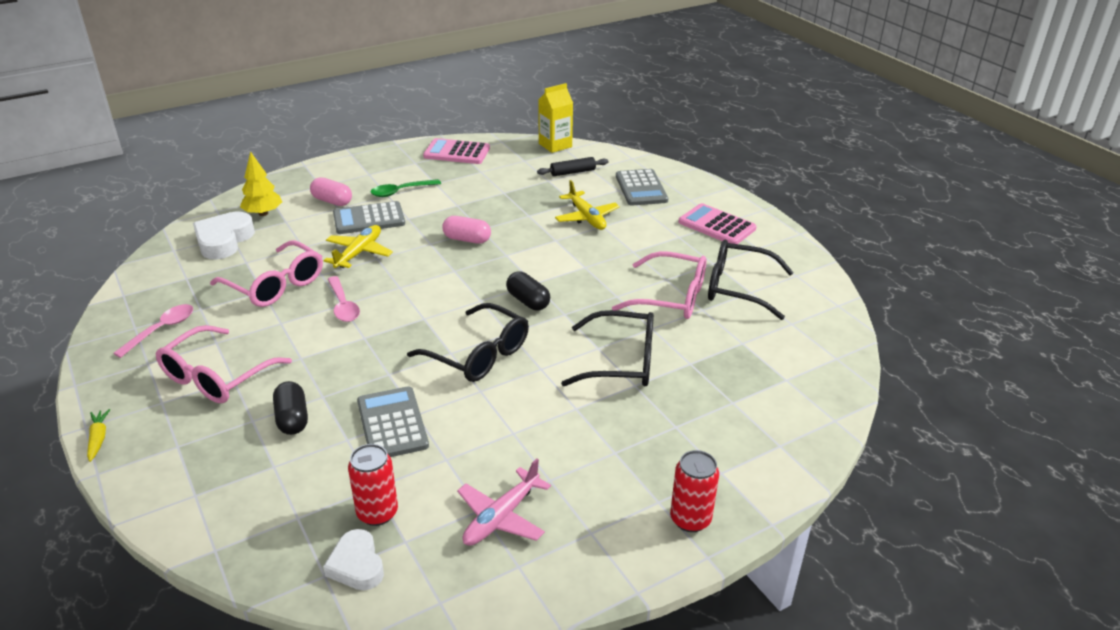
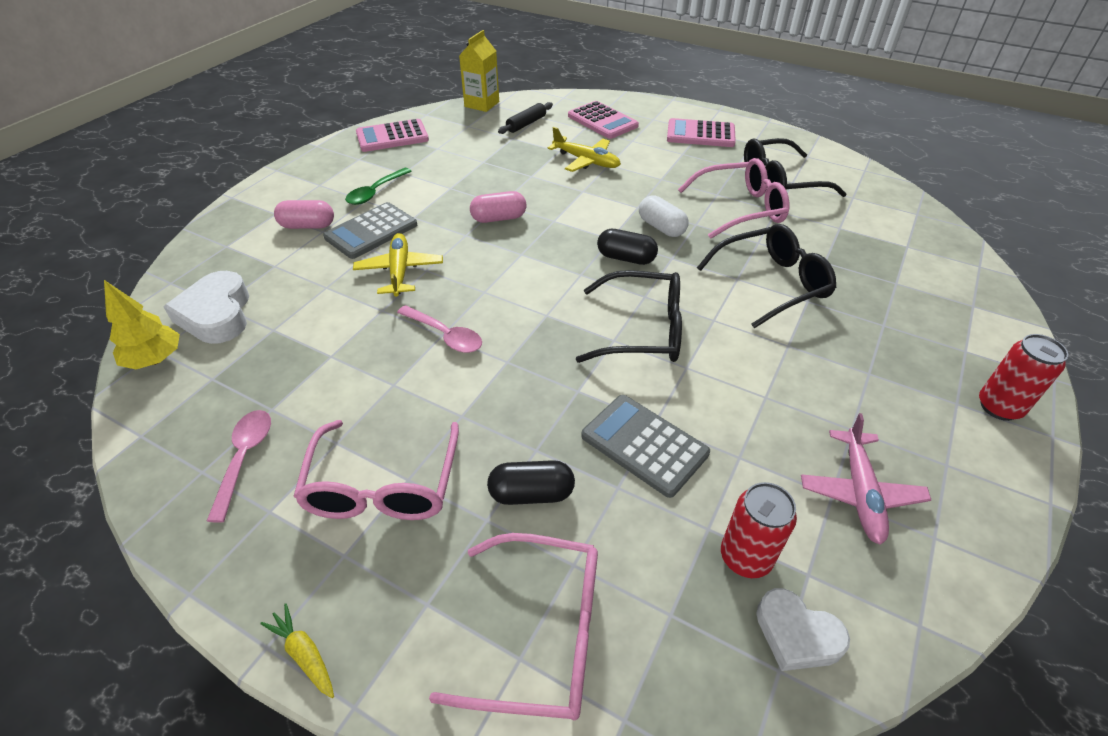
camera: 30 degrees left, 10 degrees up
(263, 213) = (236, 266): yellow tree -> yellow tree (155, 360)
(276, 285) = (340, 343): pink glasses -> pink glasses (542, 634)
(292, 419) = (531, 493): black capsule -> black capsule turned 45 degrees counterclockwise
(584, 289) = (661, 227): none -> white capsule
(641, 188) = (602, 121): grey calculator -> pink calculator

